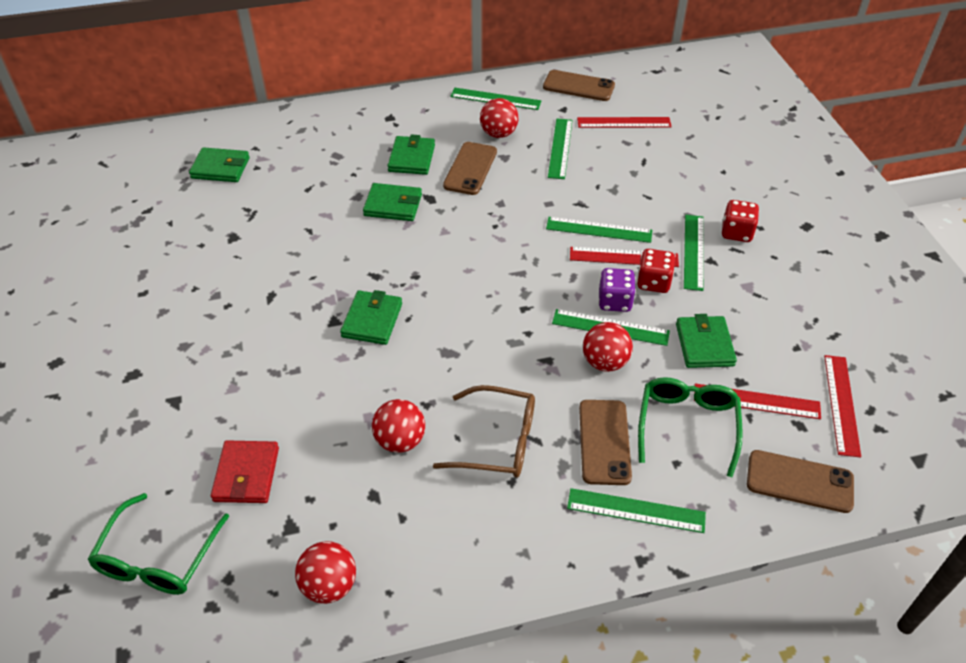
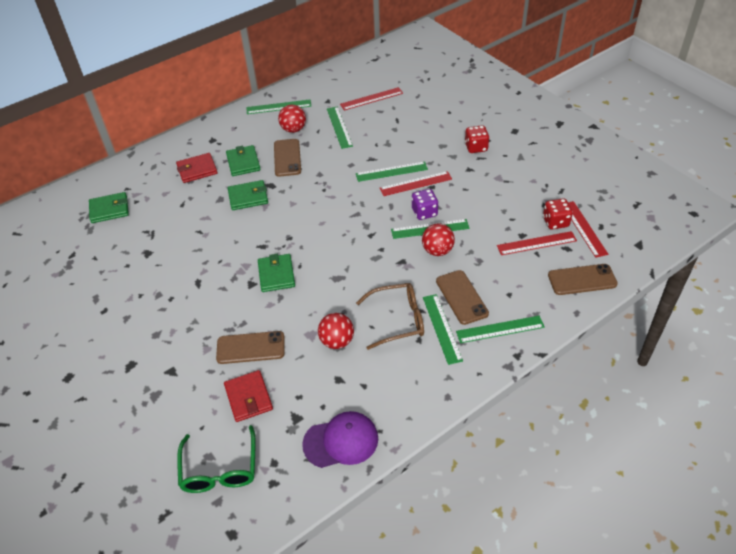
camera: 20 degrees left, 0 degrees up
(329, 585) = (341, 441): red ball -> purple cap
(350, 150) = (197, 170): none -> red wallet
(578, 86) = (329, 83): brown phone -> brown phone (250, 348)
(653, 282) = (442, 193): red dice -> red dice (555, 222)
(687, 425) = (504, 270): green glasses -> none
(694, 251) = (456, 167): green ruler -> green ruler (442, 328)
(704, 345) = (490, 220): green wallet -> none

